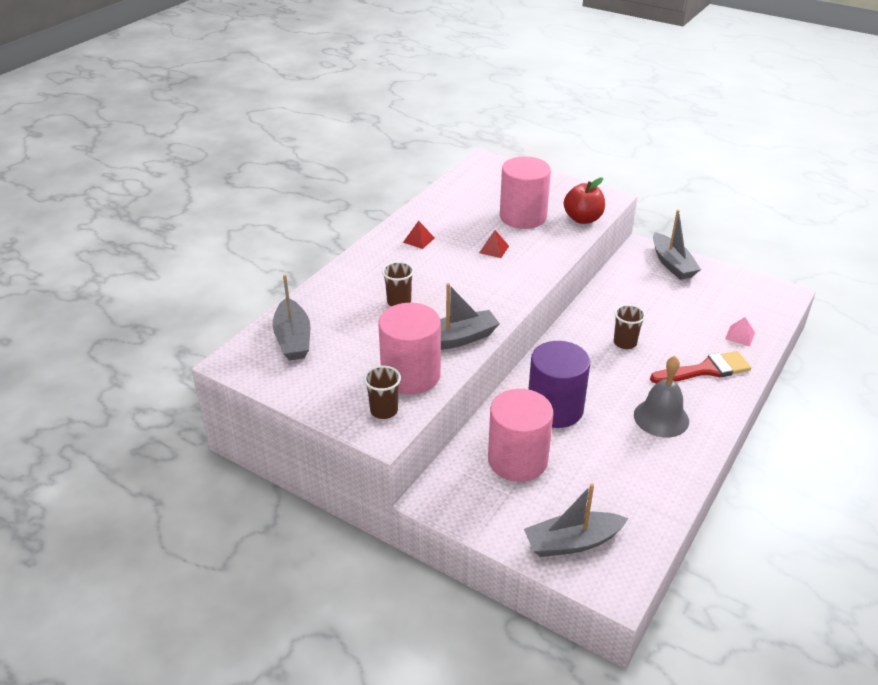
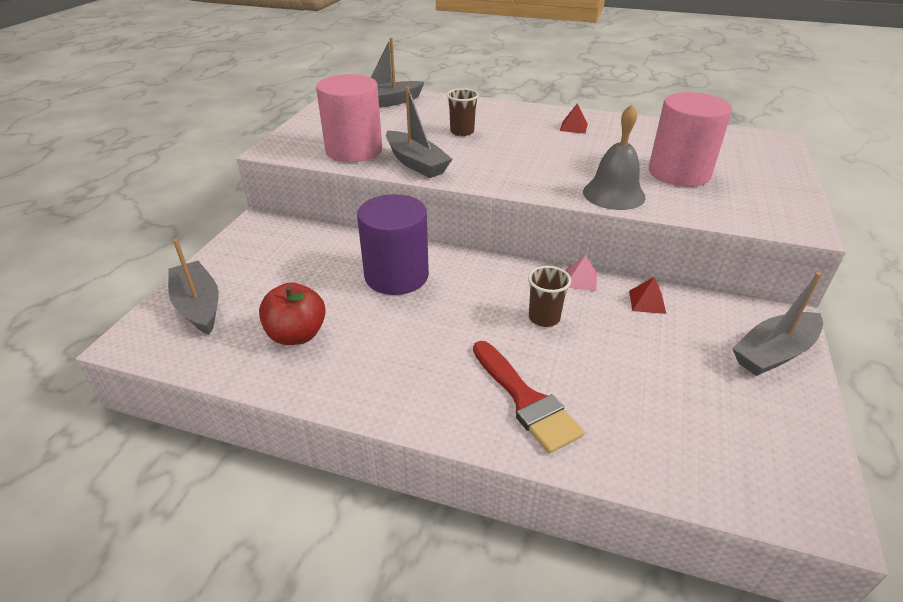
camera: 75 degrees right, 0 degrees up
(384, 410) = (303, 146): brown cup -> none
(494, 249) = (592, 164): red pyramid -> red pyramid (647, 302)
(517, 460) = (312, 261): pink cylinder -> none
(583, 219) = (720, 211): red apple -> red apple (297, 335)
(661, 418) = (405, 359): grey bell -> grey bell (613, 194)
(740, 335) = (637, 441): pink pyramid -> pink pyramid (581, 279)

